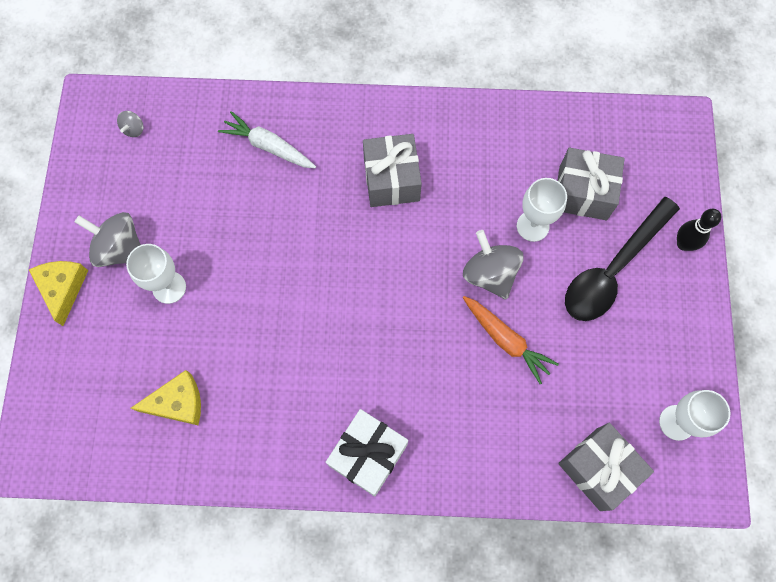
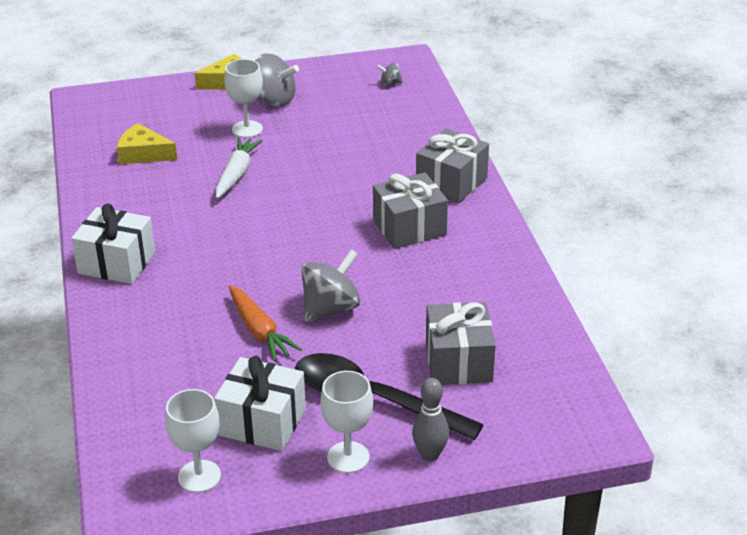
camera: 75 degrees right, 35 degrees down
(120, 249) = (274, 100): grey spinning top -> grey spinning top turned 105 degrees clockwise
(178, 402) = (143, 154): yellow cheese -> yellow cheese turned 135 degrees clockwise
(268, 146) = (409, 152): white carrot -> white carrot (237, 174)
(506, 340) = (259, 331): orange carrot -> orange carrot turned 60 degrees counterclockwise
(532, 226) = (399, 330): white goblet -> white goblet (348, 457)
(598, 469) = (132, 419): grey gift -> grey gift (451, 182)
(623, 361) = (262, 422): none -> white gift
(683, 244) = (430, 454): black bowling pin -> grey bowling pin

